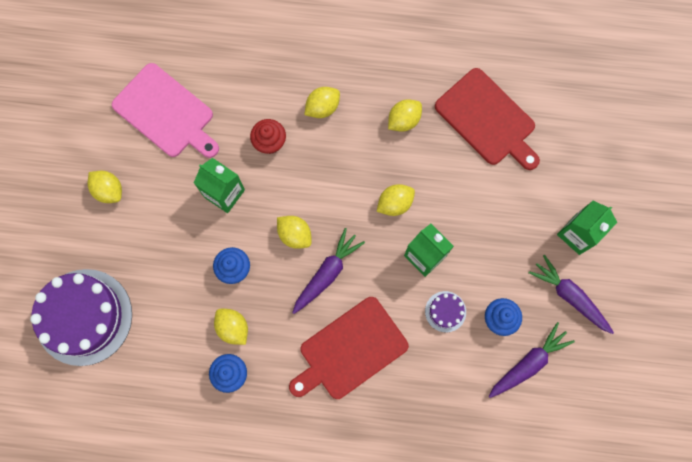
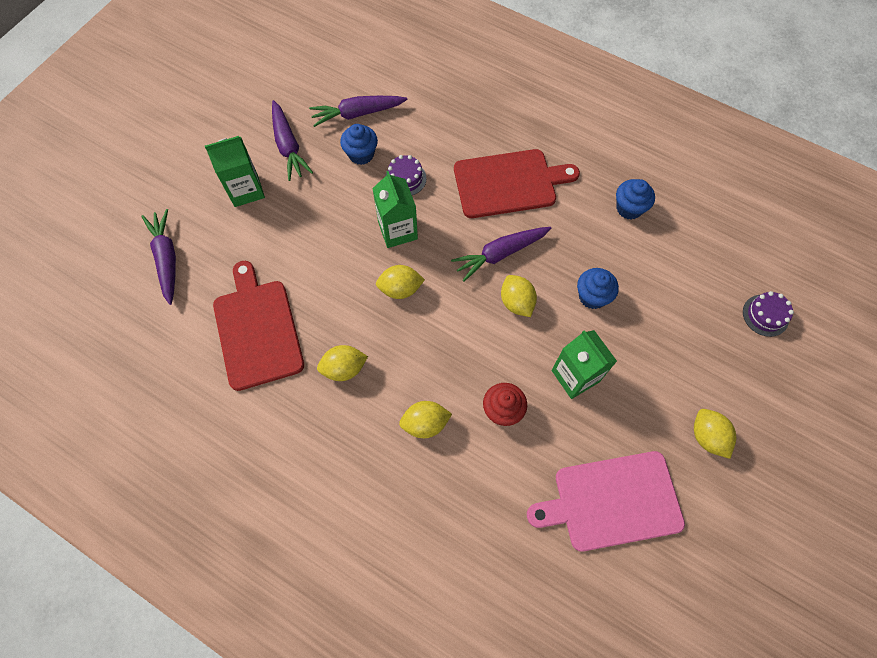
camera: 155 degrees left, 10 degrees down
(84, 317) = (765, 315): purple cake -> purple cake, size x0.43
(166, 113) = (612, 501): pink cutting board -> pink cutting board turned 75 degrees counterclockwise
(233, 328) = (613, 244): yellow lemon -> none
(598, 143) = (167, 259): none -> purple carrot

